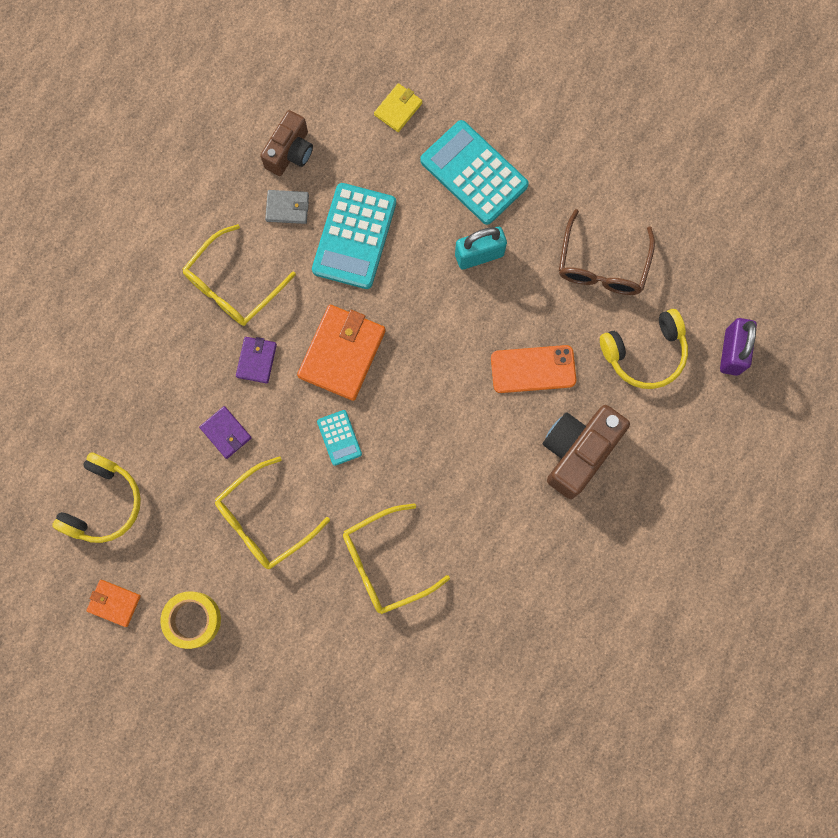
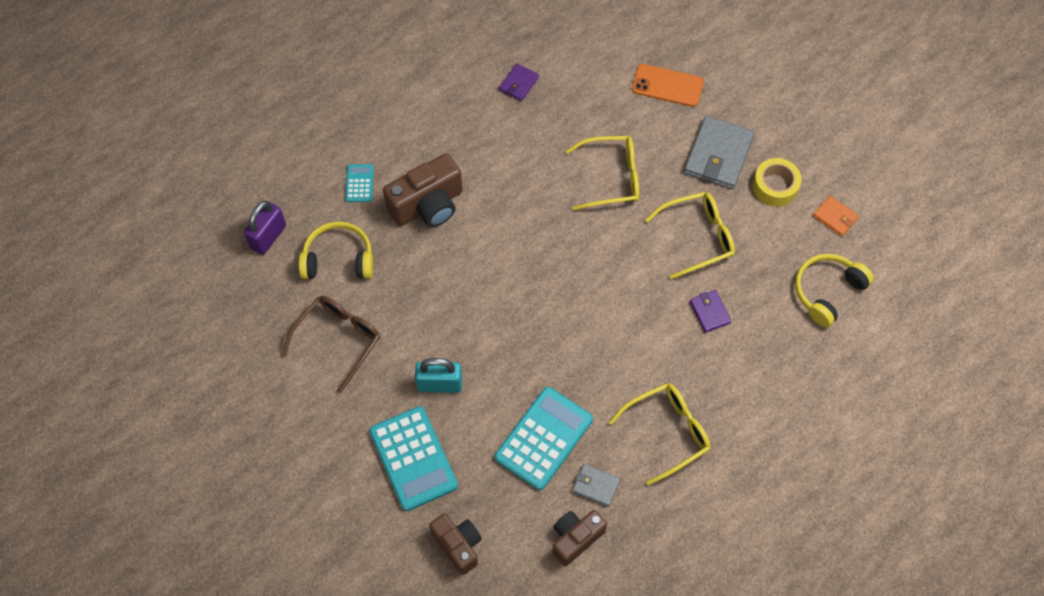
camera: 160 degrees left, 15 degrees down
(256, 360) = (666, 361): purple wallet -> purple wallet (518, 84)
(270, 639) = (718, 155): none -> grey wallet
(339, 438) = (616, 278): turquoise calculator -> turquoise calculator (359, 183)
(342, 353) = (590, 342): orange wallet -> none
(398, 109) = (458, 545): yellow wallet -> brown camera
(533, 369) = (435, 277): orange phone -> orange phone (667, 86)

